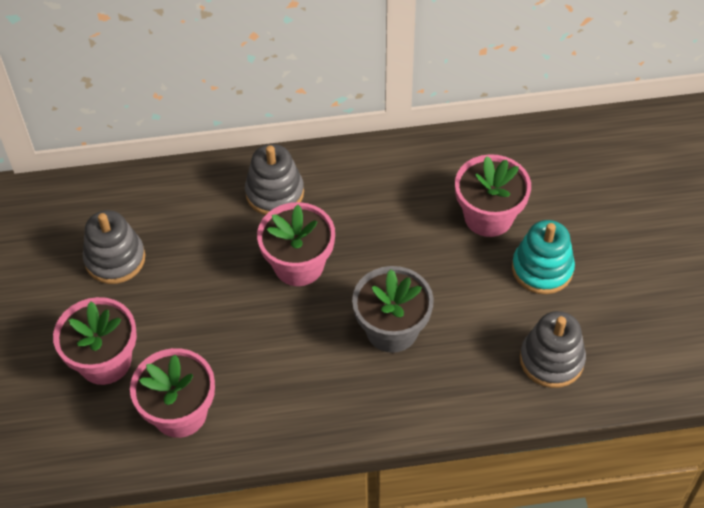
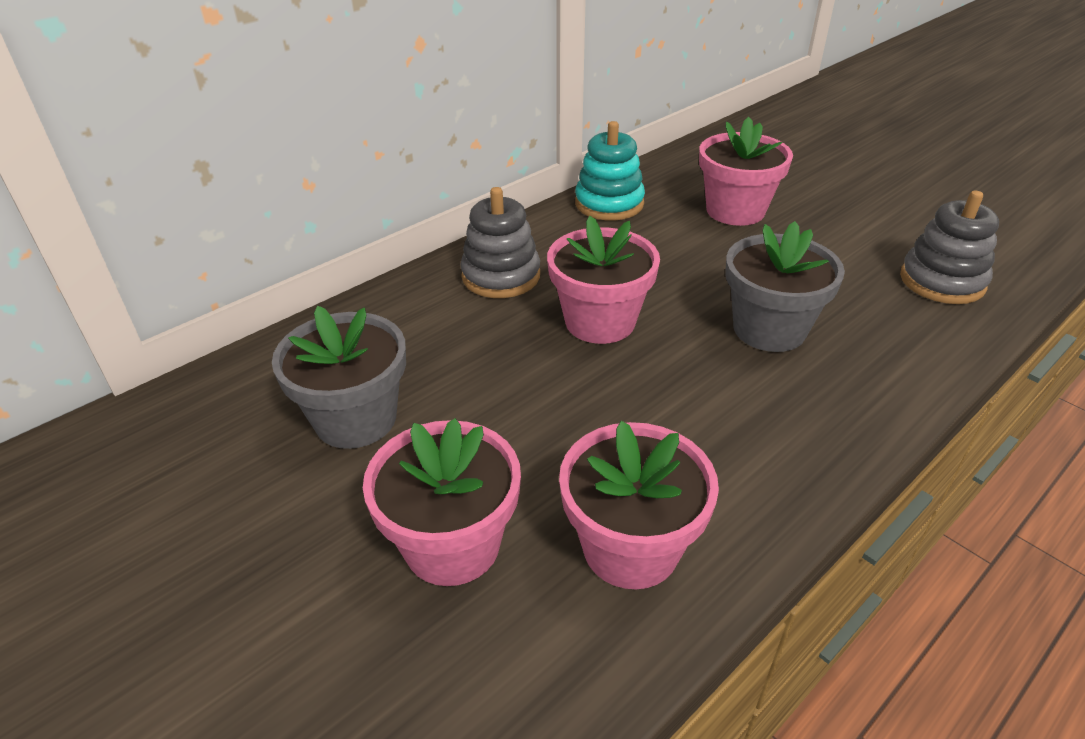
camera: 35 degrees left, 15 degrees down
(115, 259) = (355, 419): grey stacking toy -> grey flower pot
(542, 269) = (832, 224): turquoise stacking toy -> turquoise stacking toy (609, 203)

